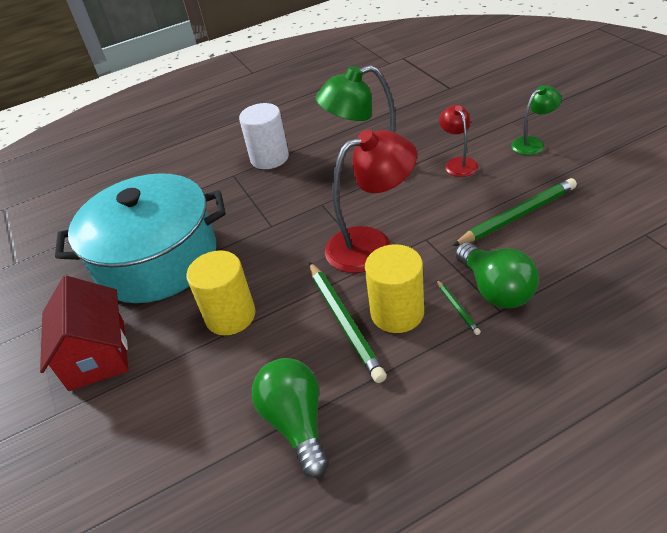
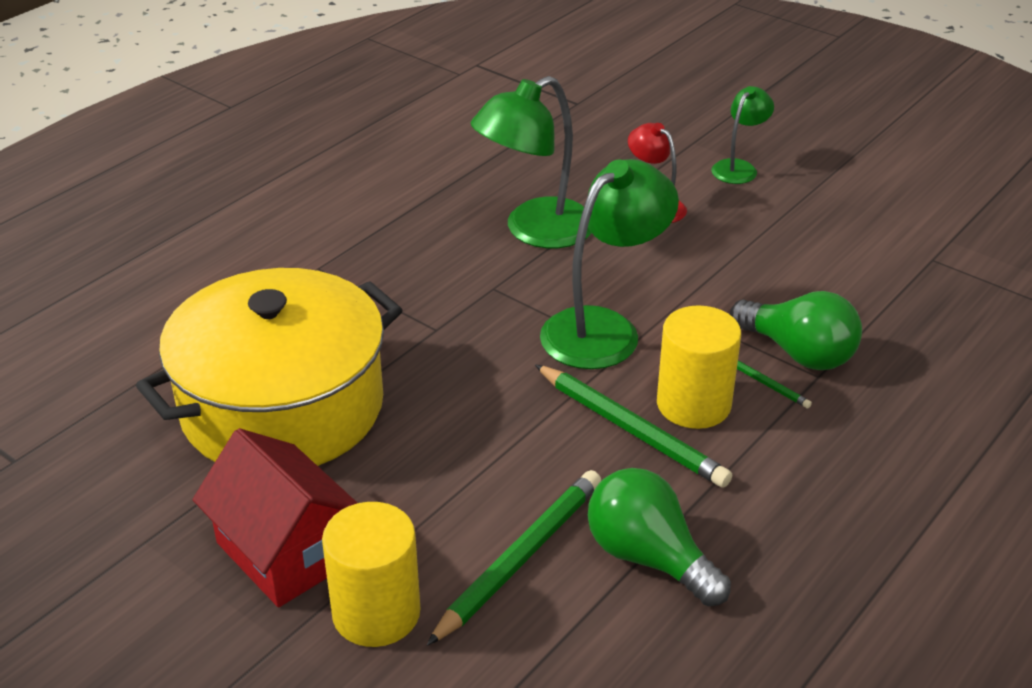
camera: 30 degrees left, 5 degrees down
(157, 259) = (282, 407): turquoise pot -> yellow pot
(230, 316) = (462, 457): yellow cylinder -> yellow cylinder (376, 613)
(269, 158) = (362, 235): white cylinder -> none
(372, 244) = (604, 328): red lamp -> green lamp
(517, 215) = (773, 261): green pencil -> green pencil (520, 558)

